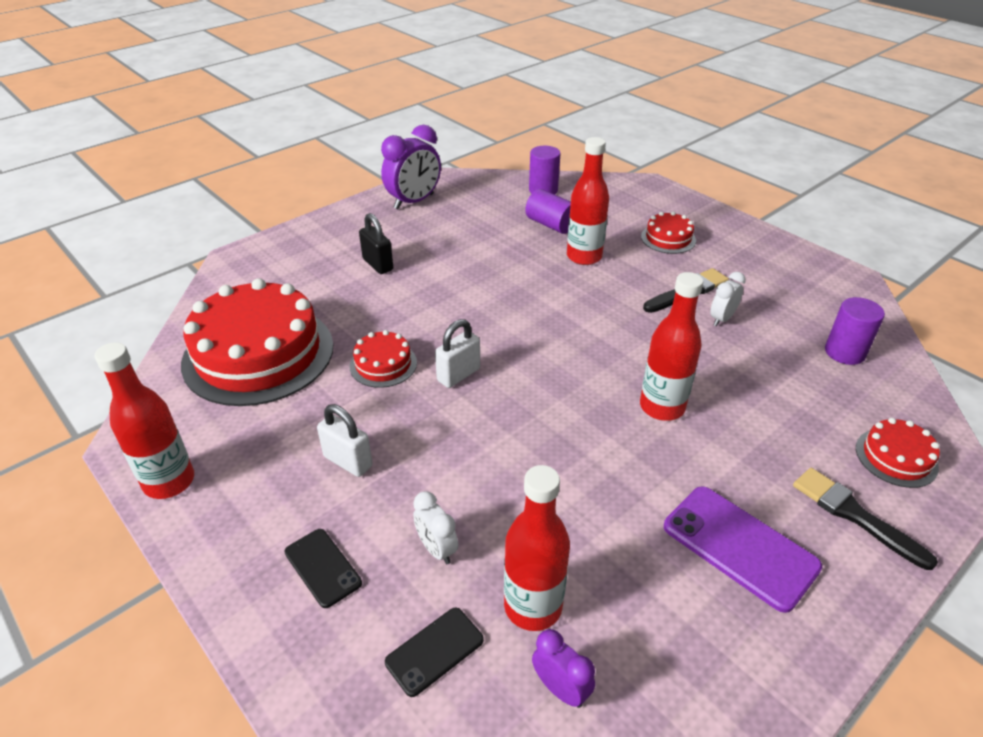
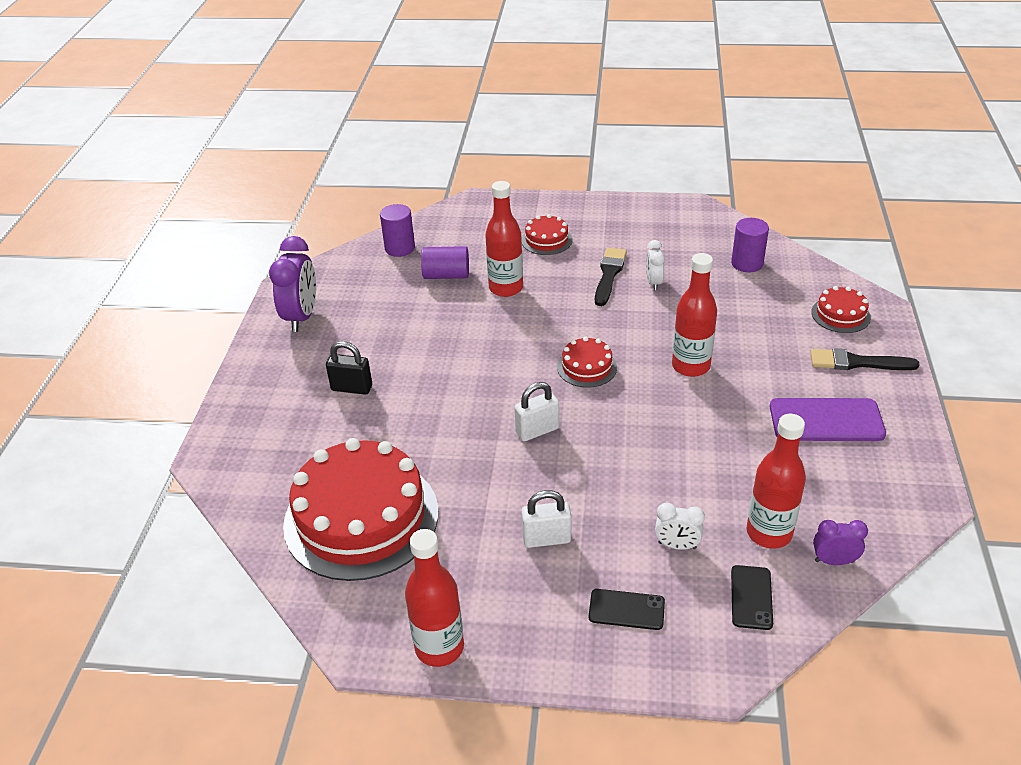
camera: 40 degrees left, 0 degrees up
(383, 364) = (472, 459): red cake -> red cake (587, 367)
(458, 375) = (537, 431): white padlock -> white padlock turned 60 degrees clockwise

